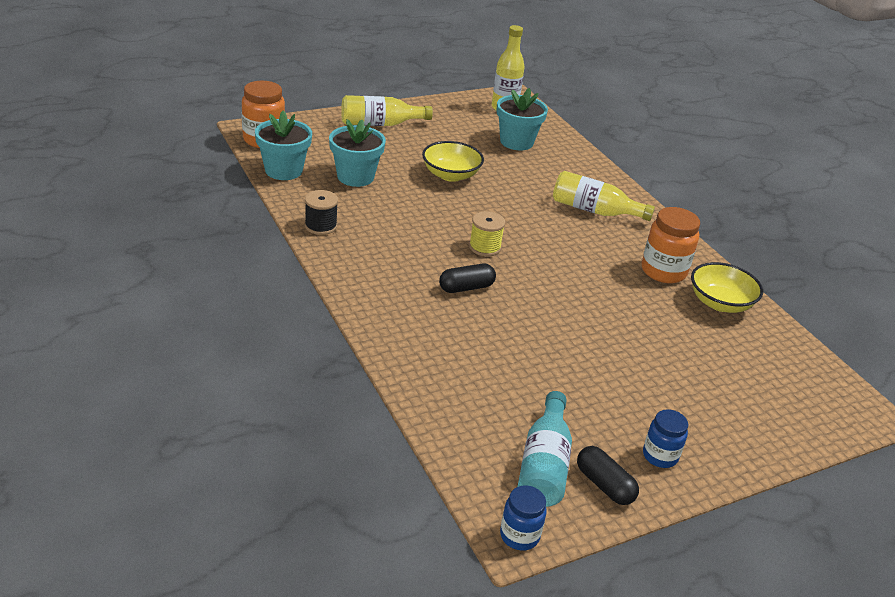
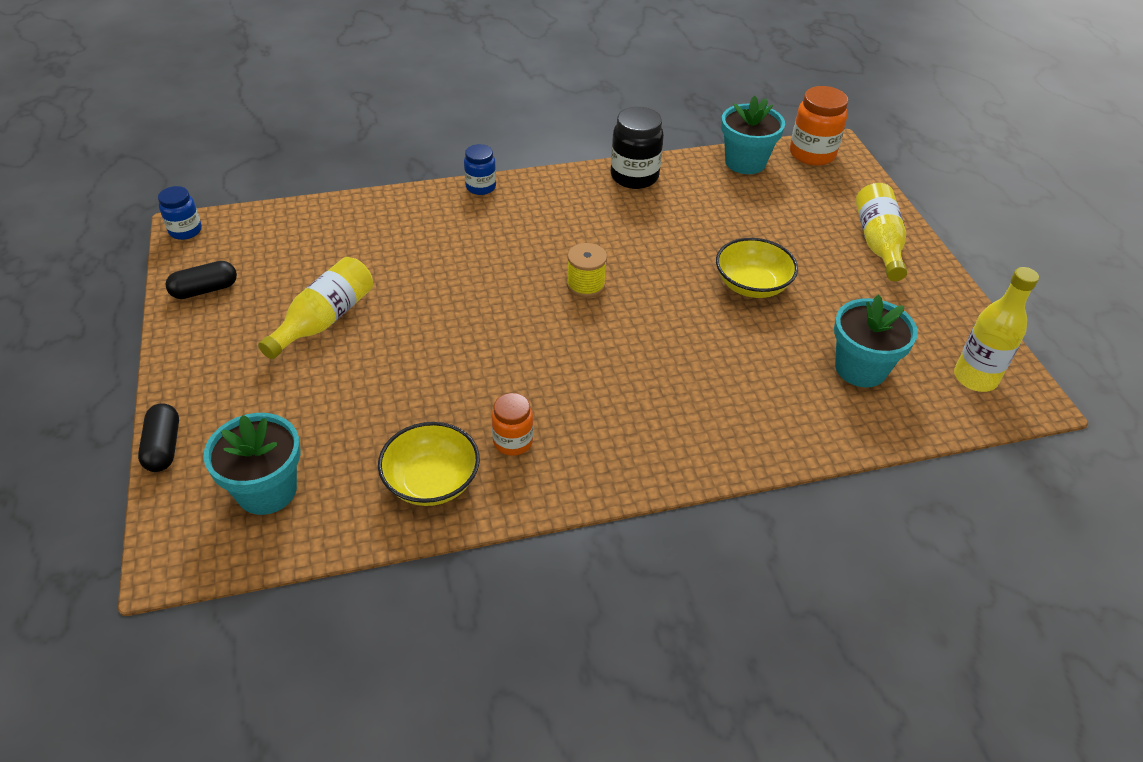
camera: 105 degrees right, 10 degrees up
(320, 226) = (634, 176): black spool -> black jar
(355, 177) = (737, 209): turquoise flower pot -> turquoise flower pot (267, 490)
(466, 287) = (511, 258): black capsule -> black capsule (163, 447)
(544, 465) = (247, 259): turquoise bottle -> none
(594, 211) = (667, 409): yellow bottle -> yellow bottle (324, 320)
(660, 456) = (216, 337): blue jar -> blue jar (481, 187)
(663, 271) = (513, 441): orange jar -> orange jar, size x0.61

